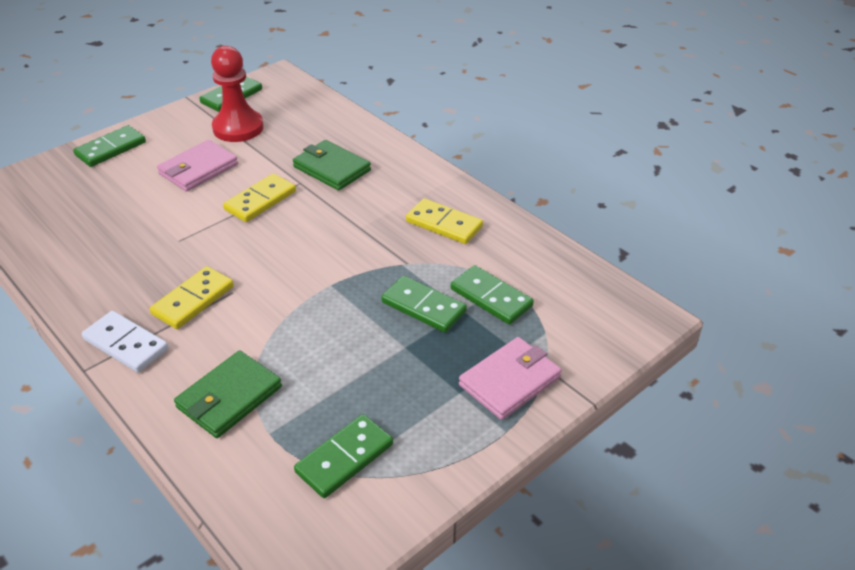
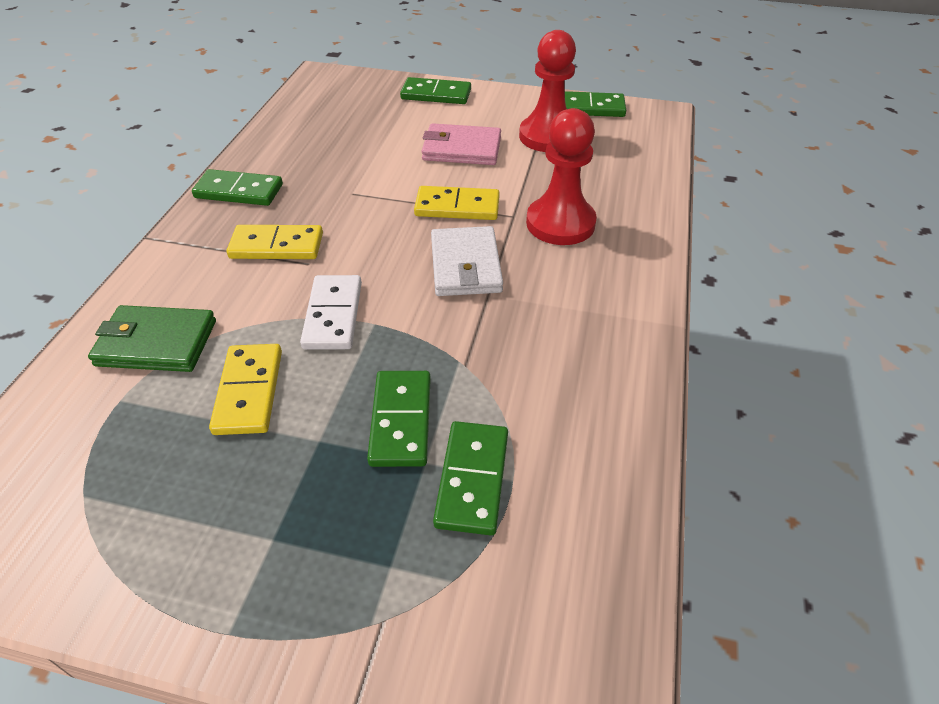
camera: 55 degrees right, 5 degrees up
(126, 344) = (190, 241): white domino -> white domino (333, 315)
(323, 224) = (465, 265): none -> white wallet
(332, 168) = (560, 223): green wallet -> red pawn
(344, 458) = (107, 483): green domino -> green domino (239, 191)
(444, 224) = (565, 359): yellow domino -> yellow domino (248, 391)
(510, 381) = (327, 587): pink wallet -> none

